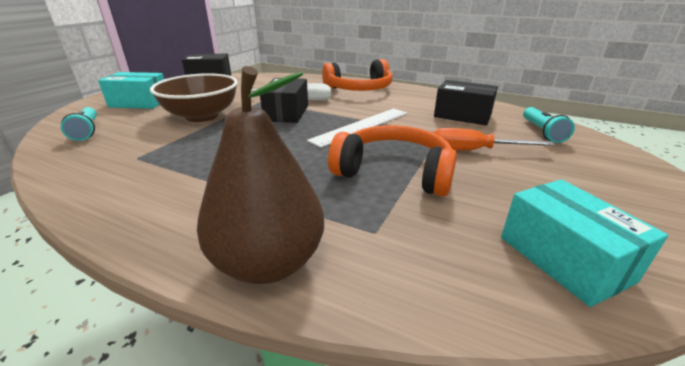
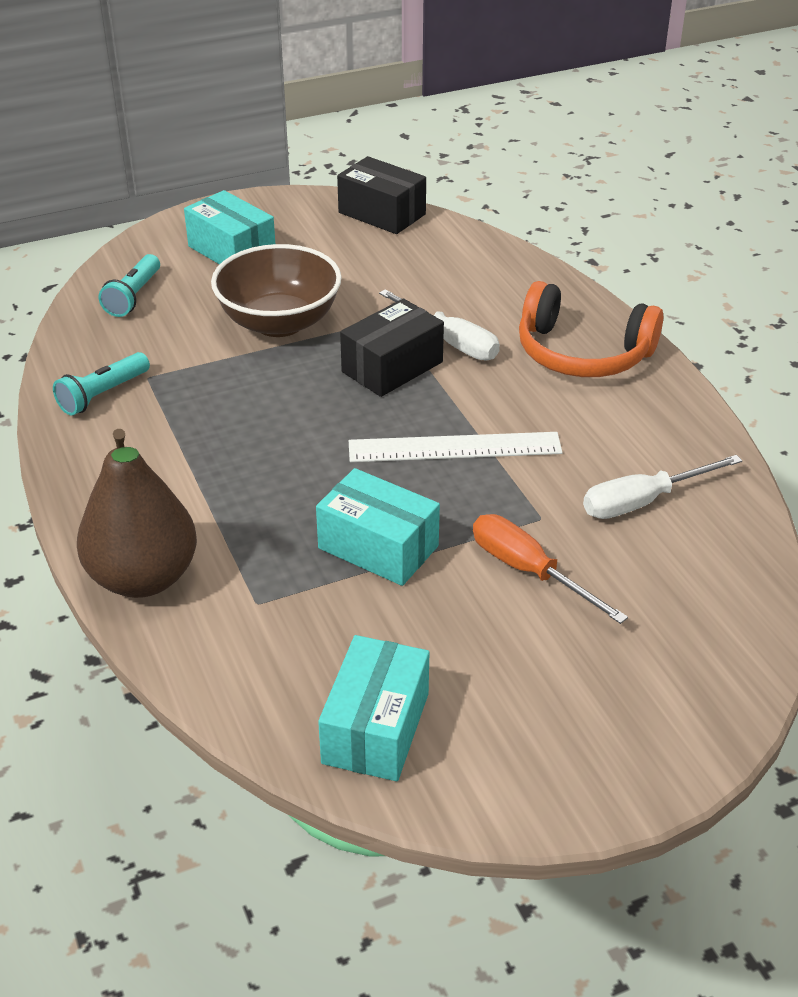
camera: 40 degrees right, 10 degrees up
(394, 172) = (378, 547): orange headphones -> turquoise box
(462, 115) = (643, 501): black box -> white screwdriver
(542, 132) = (701, 598): turquoise flashlight -> turquoise flashlight (103, 394)

